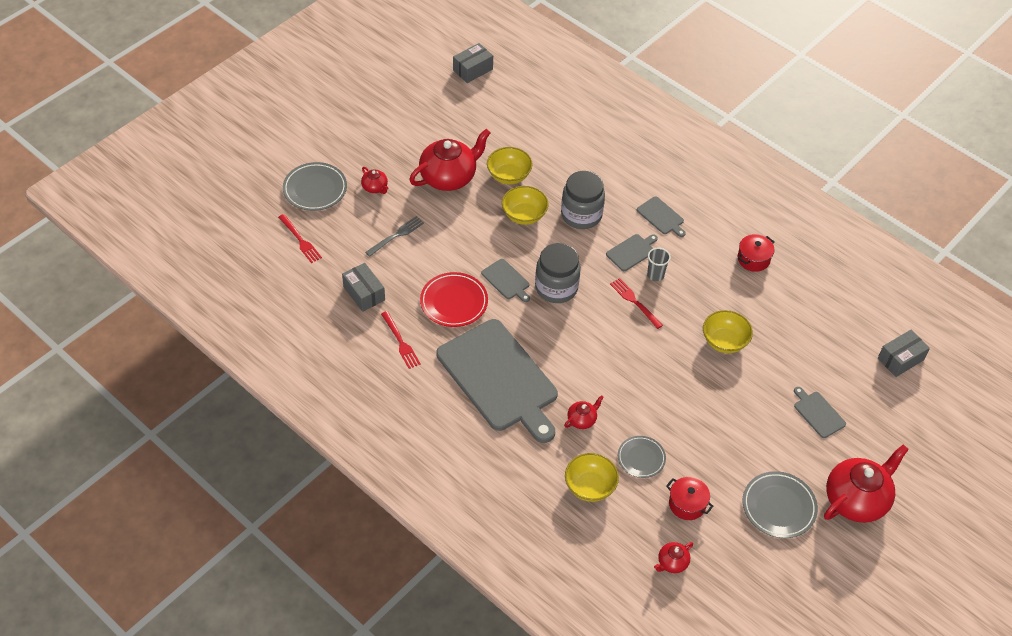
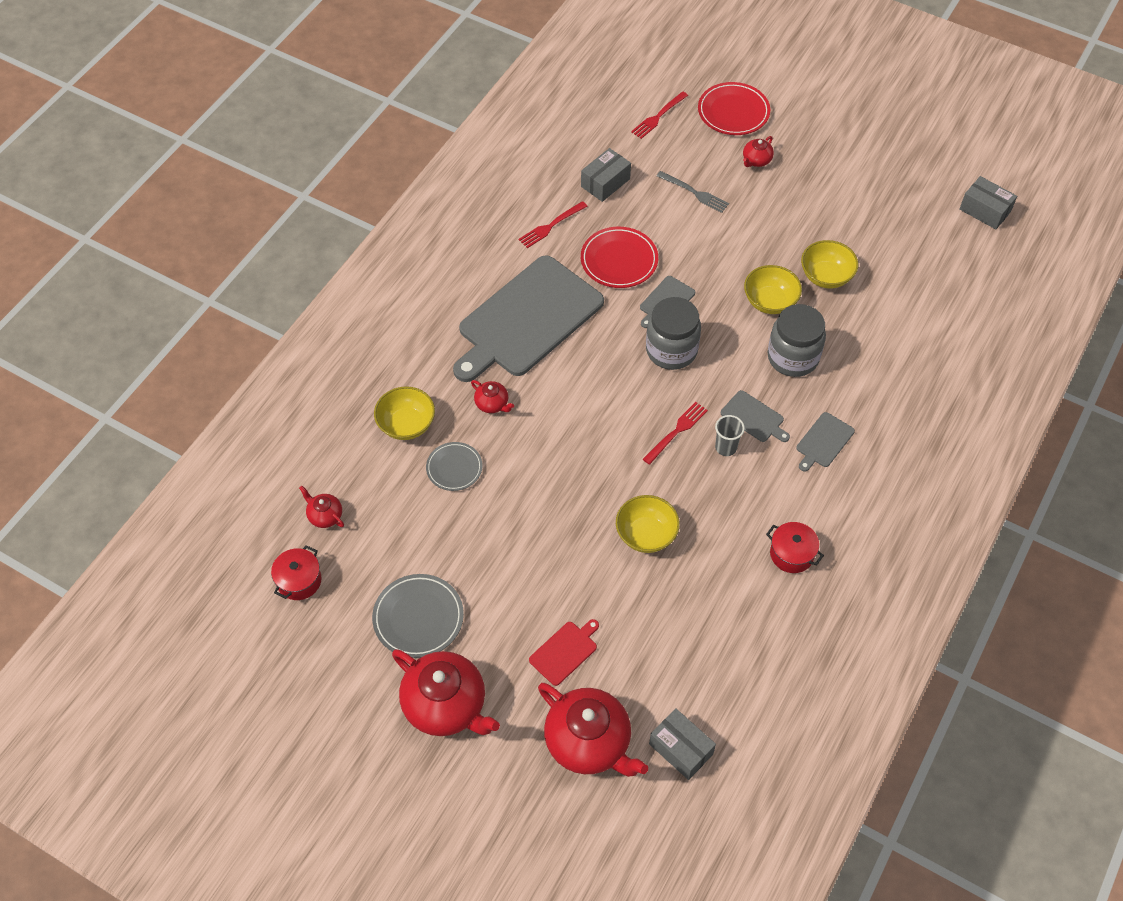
camera: 80 degrees right, 5 degrees up
(315, 189) = (733, 112): grey plate -> red plate
(449, 177) = (799, 221): red teapot -> red teapot (589, 742)
(687, 504) = (403, 521): red pot -> red pot (299, 580)
(818, 413) = (565, 651): grey cutting board -> red cutting board

